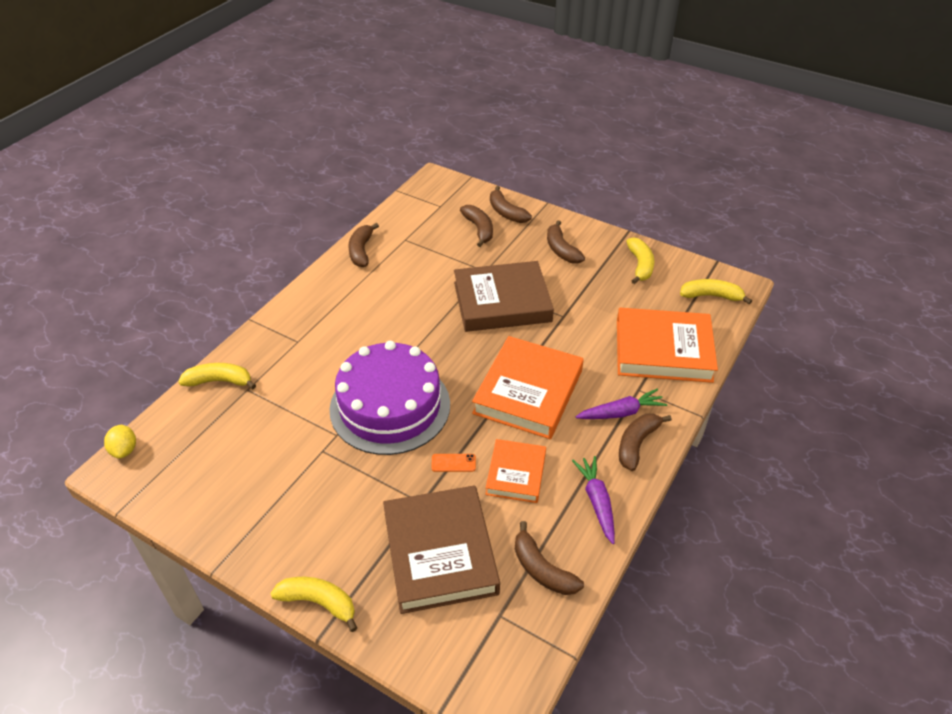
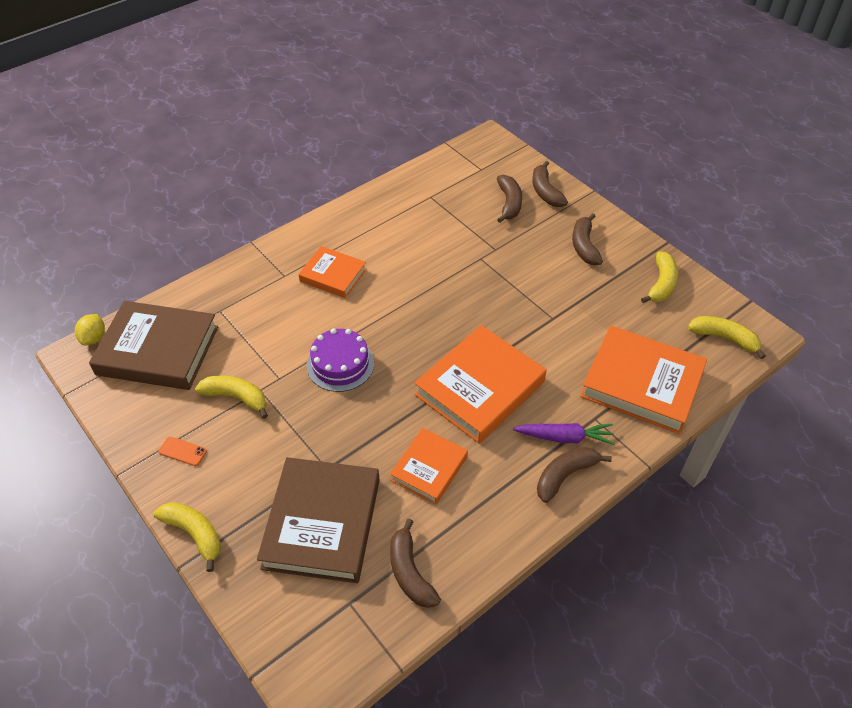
camera: 20 degrees right, 5 degrees up
(219, 381) = (199, 296): yellow banana -> yellow banana (236, 397)
(345, 329) = (333, 275): none -> orange book
(361, 251) = (383, 198): brown banana -> none
(390, 406) = (340, 364): purple cake -> purple cake, size x0.56
(453, 463) = (374, 439): orange phone -> orange phone (182, 451)
(502, 302) = (497, 286): brown book -> brown book (158, 350)
(597, 502) = (495, 522): purple carrot -> none

